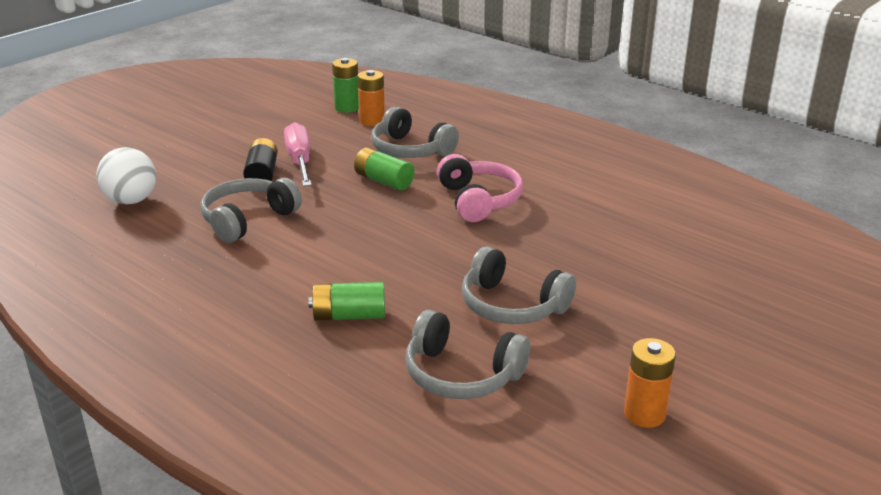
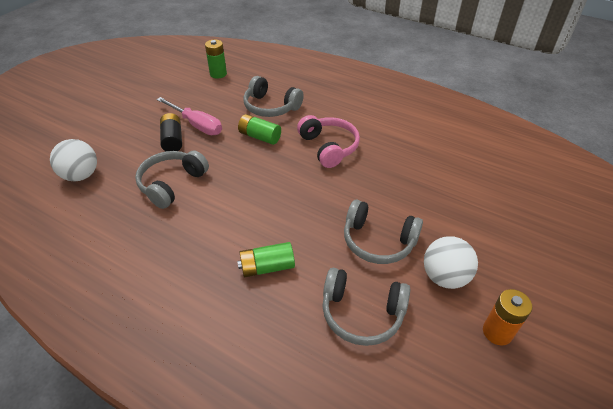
camera: 10 degrees left, 15 degrees up
(299, 161) = (196, 125): pink screwdriver -> pink screwdriver turned 150 degrees clockwise
(372, 121) = (238, 84): orange battery -> none
(592, 351) = (444, 277): none -> white ball

